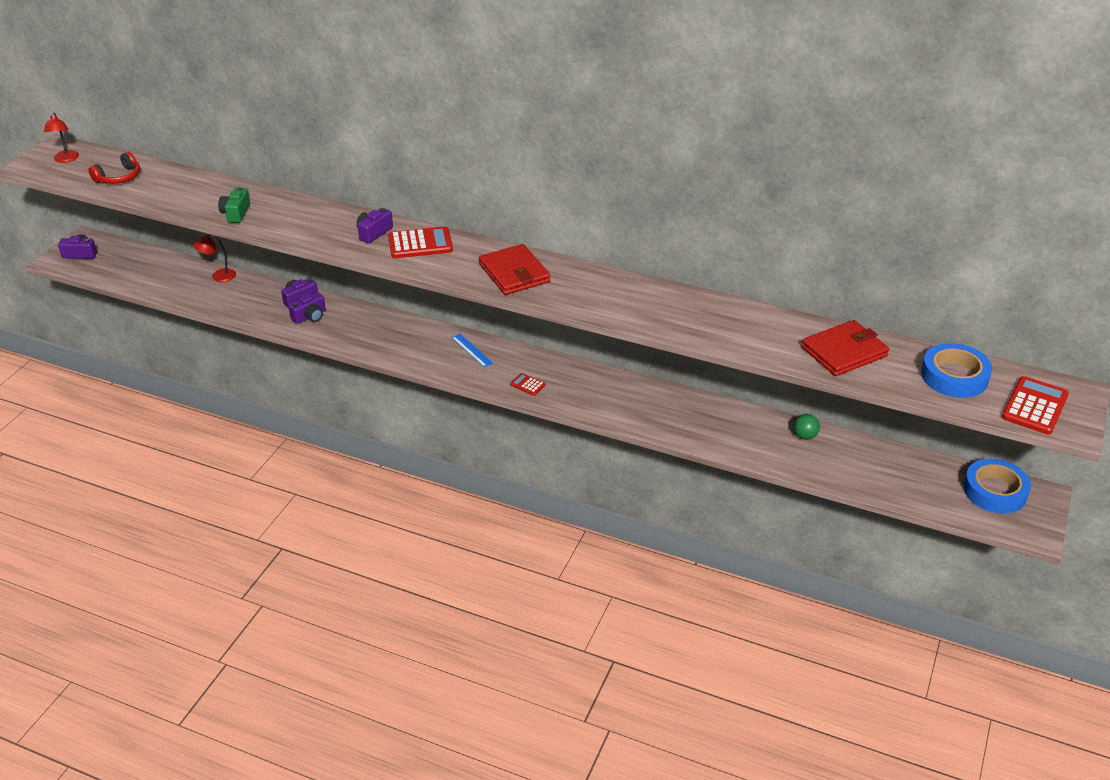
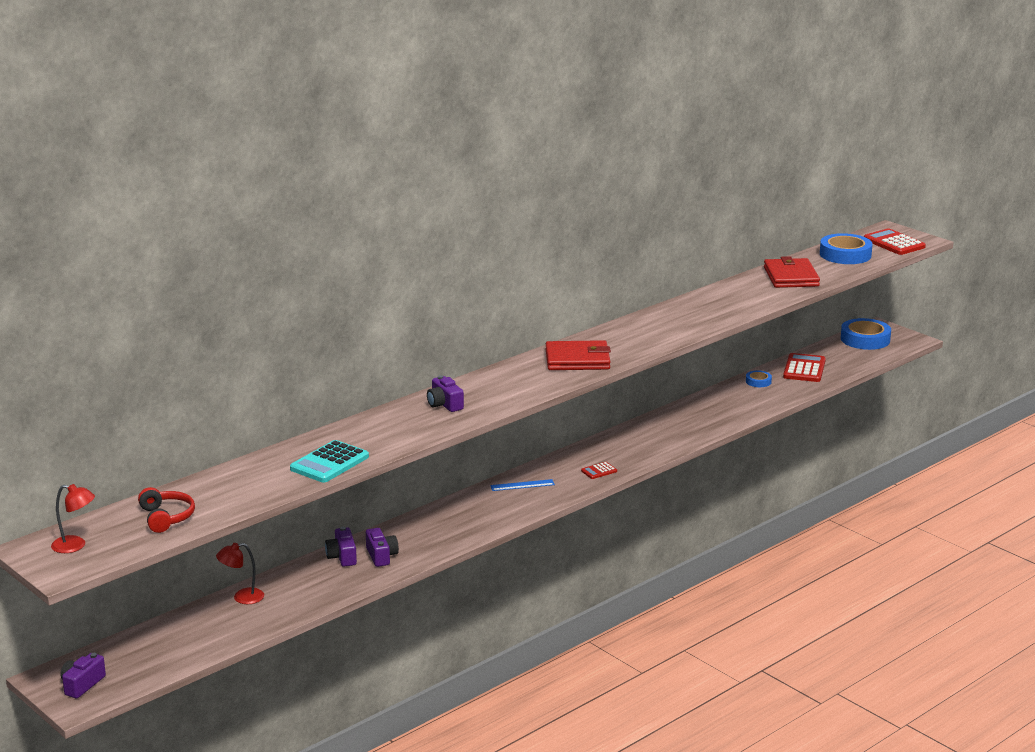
camera: 65 degrees left, 15 degrees down
(218, 276) = (242, 597): red lamp -> red lamp turned 60 degrees clockwise
(236, 213) = (329, 463): green camera -> turquoise calculator
(420, 244) = (487, 388): red calculator -> red calculator (804, 369)
(805, 436) = (758, 381): green ball -> blue tape

